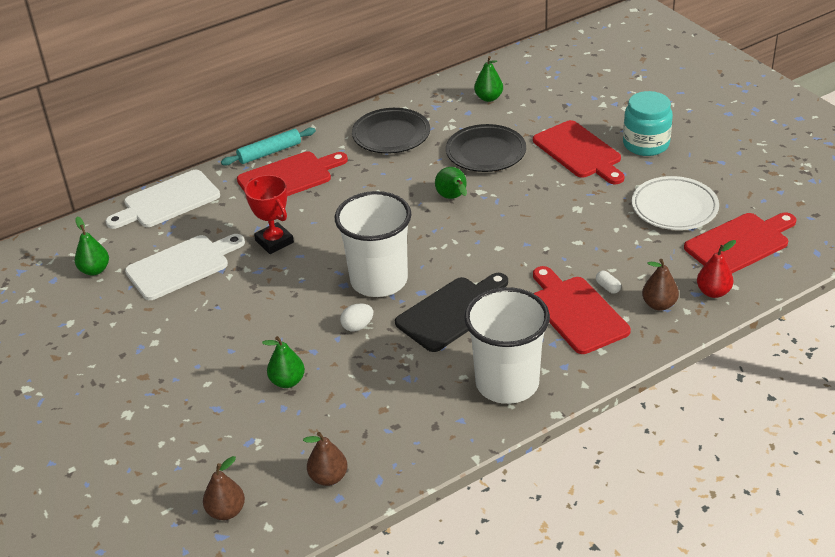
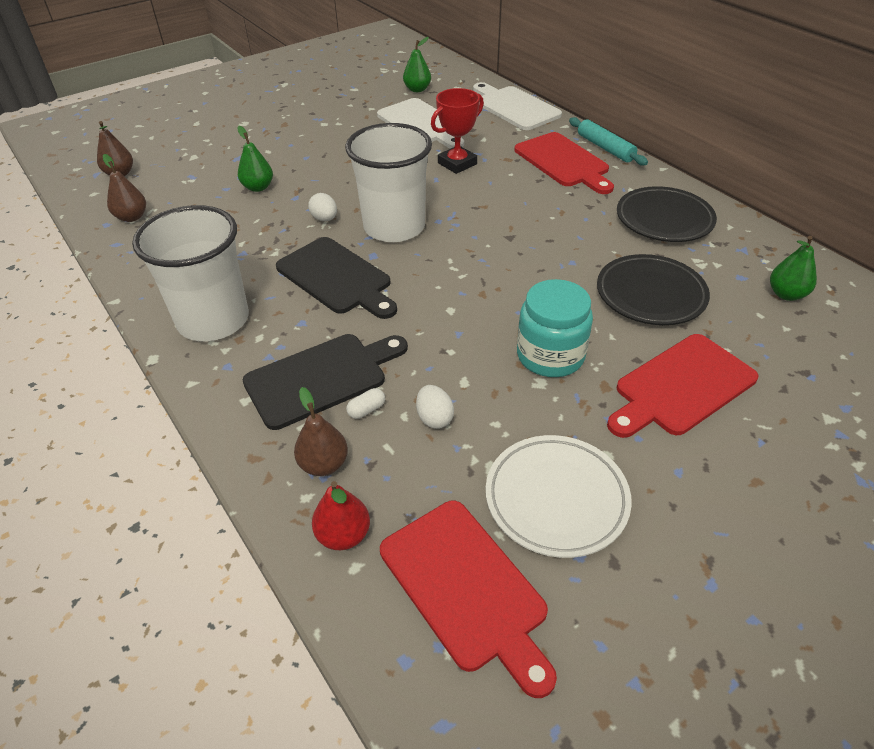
camera: 85 degrees right, 5 degrees up
(453, 198) = (546, 271): green pear -> none
(576, 312) = (321, 378): red cutting board -> black cutting board
(613, 255) = (434, 418): none -> white egg
(646, 144) = (731, 470): turquoise jar -> turquoise jar (550, 355)

